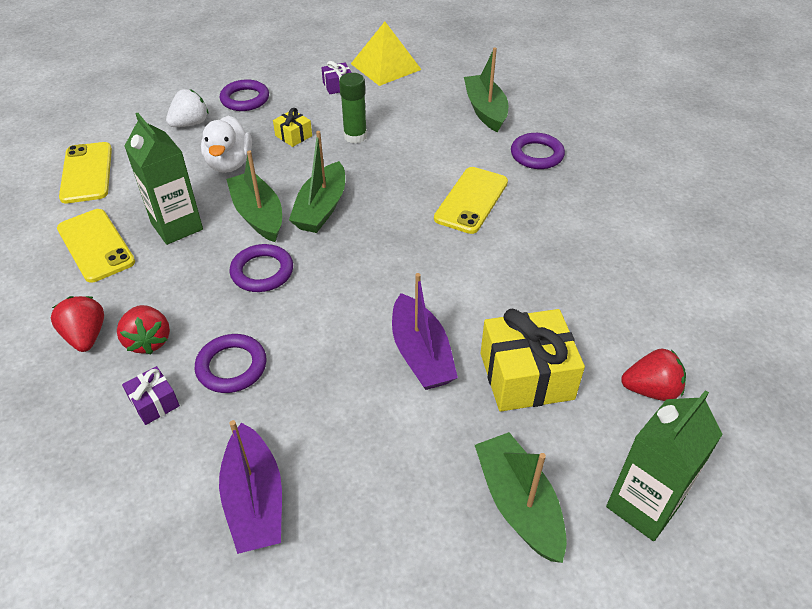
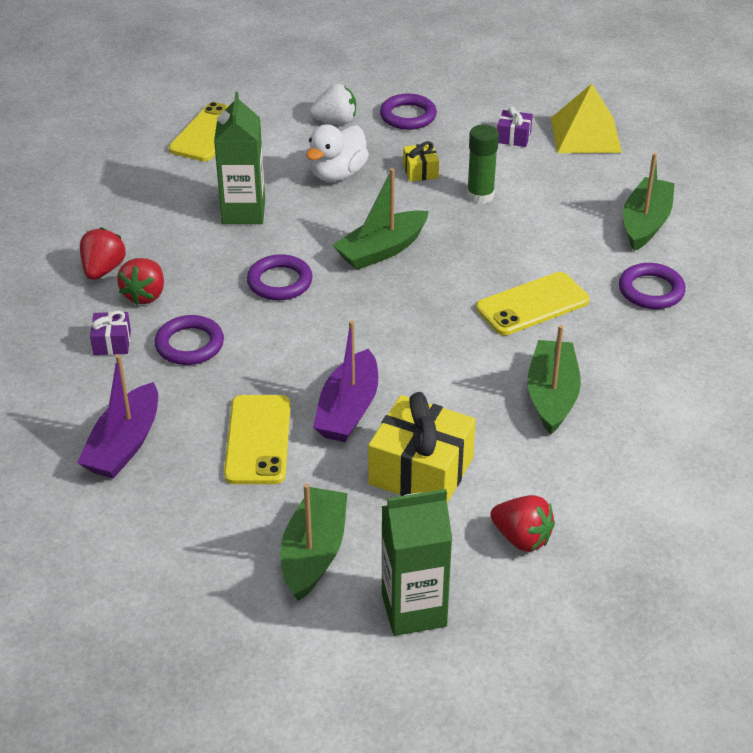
camera: 35 degrees right, 5 degrees down
(96, 245) = (167, 200): yellow phone -> yellow phone (258, 440)
(258, 215) = (320, 232): green boat -> green boat (552, 396)

